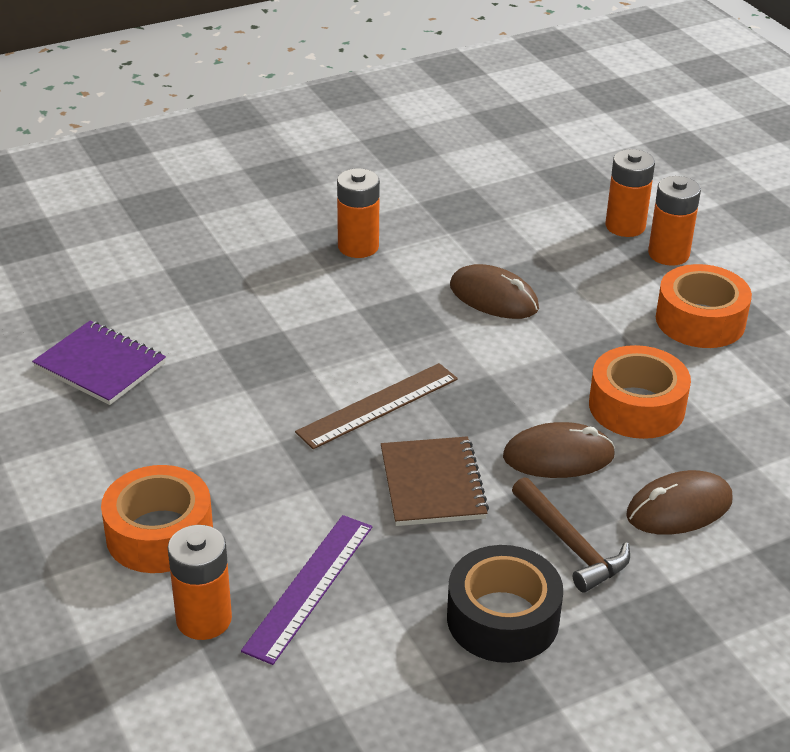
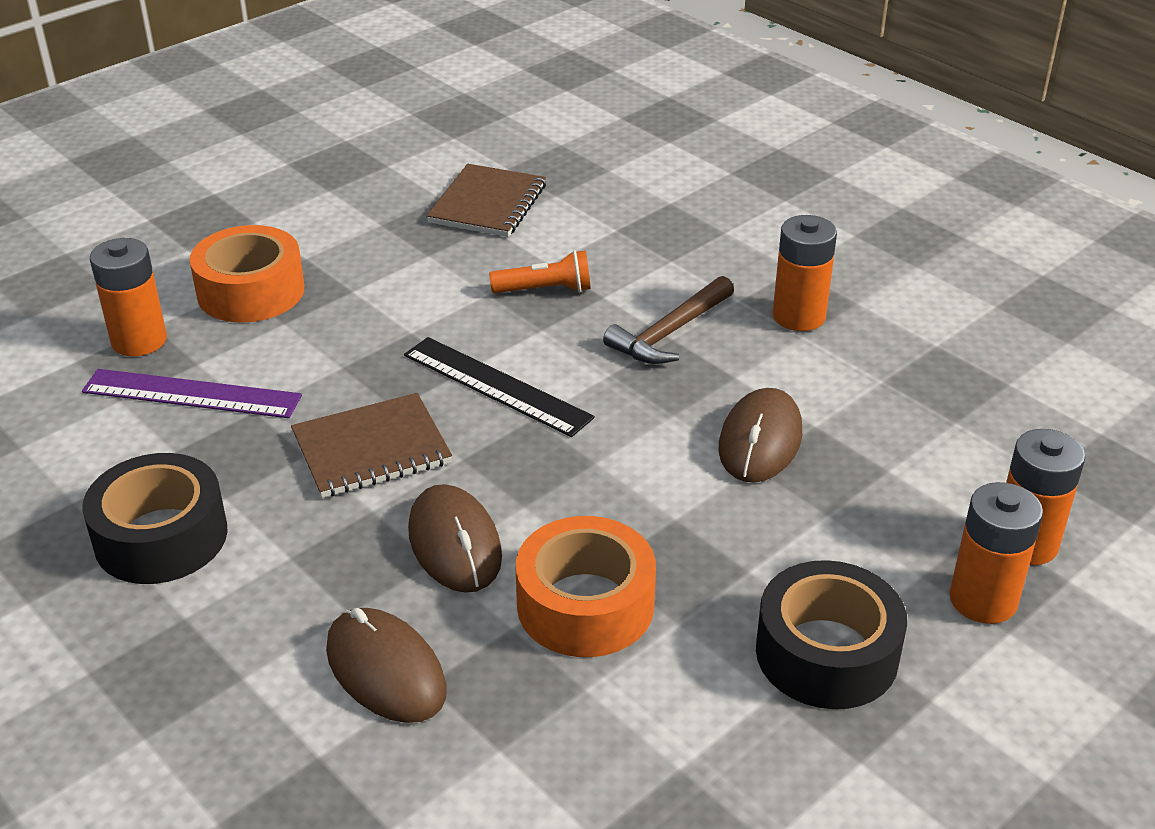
camera: 75 degrees right, 0 degrees up
(100, 365) = (488, 204): purple notebook -> brown notebook
(257, 357) = (545, 290): none -> orange flashlight
(378, 405) = (497, 386): brown ruler -> black ruler
(570, 544) = (294, 575): brown hammer -> brown hammer (670, 332)
(700, 320) = (826, 653): orange tape -> black tape

